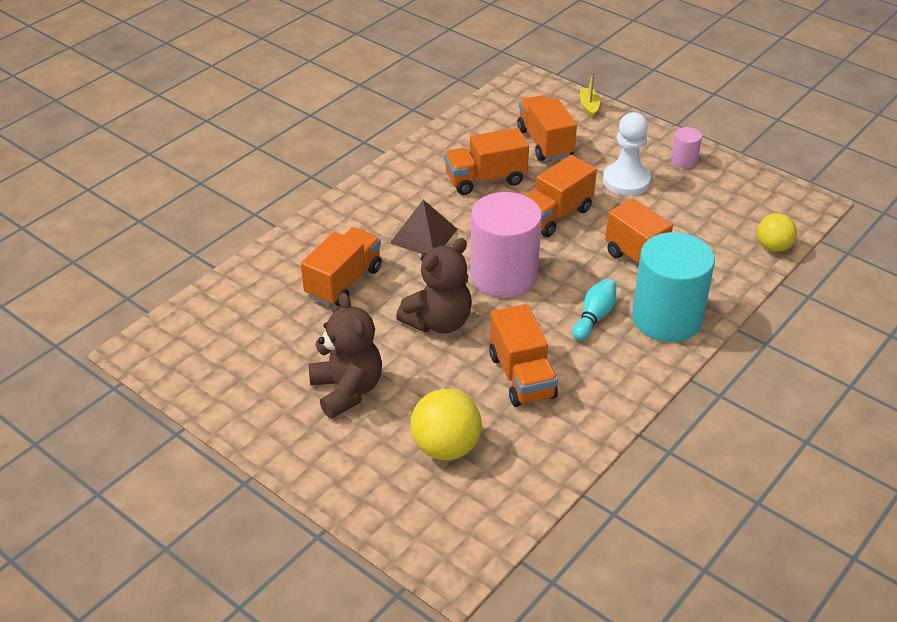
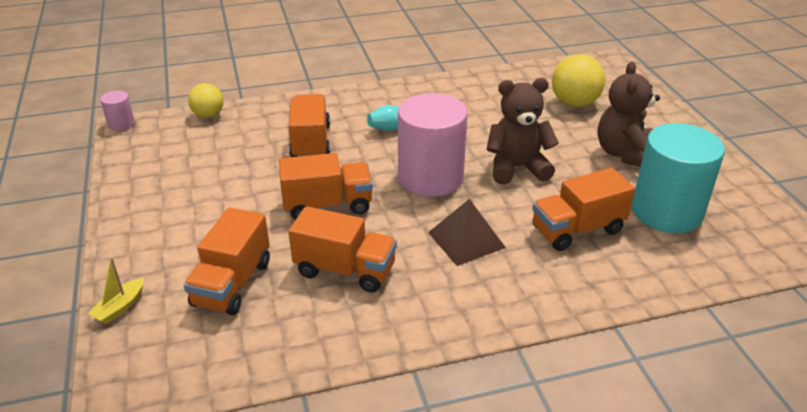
camera: 145 degrees left, 5 degrees down
(522, 376) = (487, 116): orange truck -> none
(626, 181) = (223, 207): white pawn -> none
(666, 318) = (349, 108): turquoise cylinder -> turquoise cylinder (666, 212)
(684, 160) = (145, 201): pink cylinder -> pink cylinder (121, 124)

